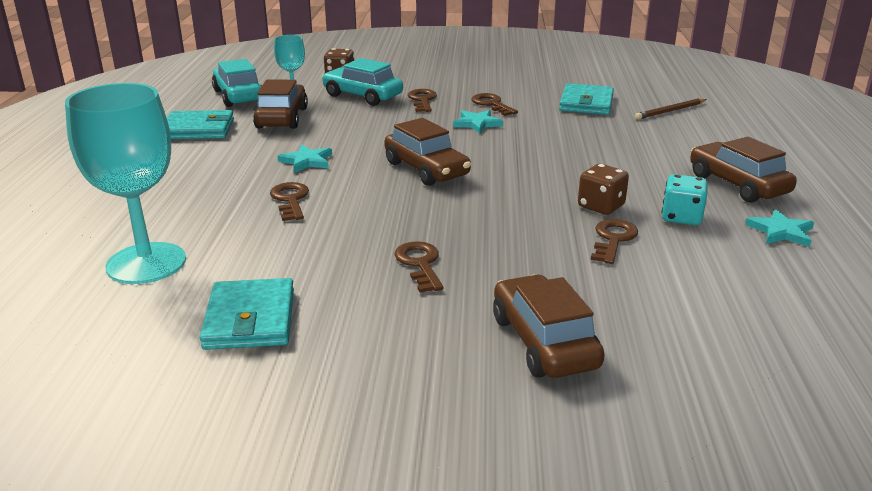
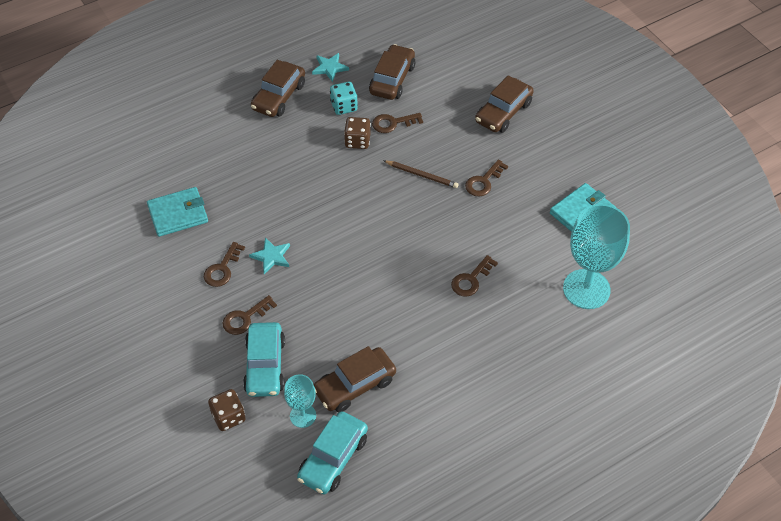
camera: 125 degrees left, 25 degrees up
(198, 129) = (420, 423): turquoise wallet -> none
(307, 161) = (415, 311): turquoise star -> none
(426, 169) = (374, 241): brown car -> brown car (392, 79)
(670, 111) = (163, 162): brown pencil -> brown pencil (422, 175)

